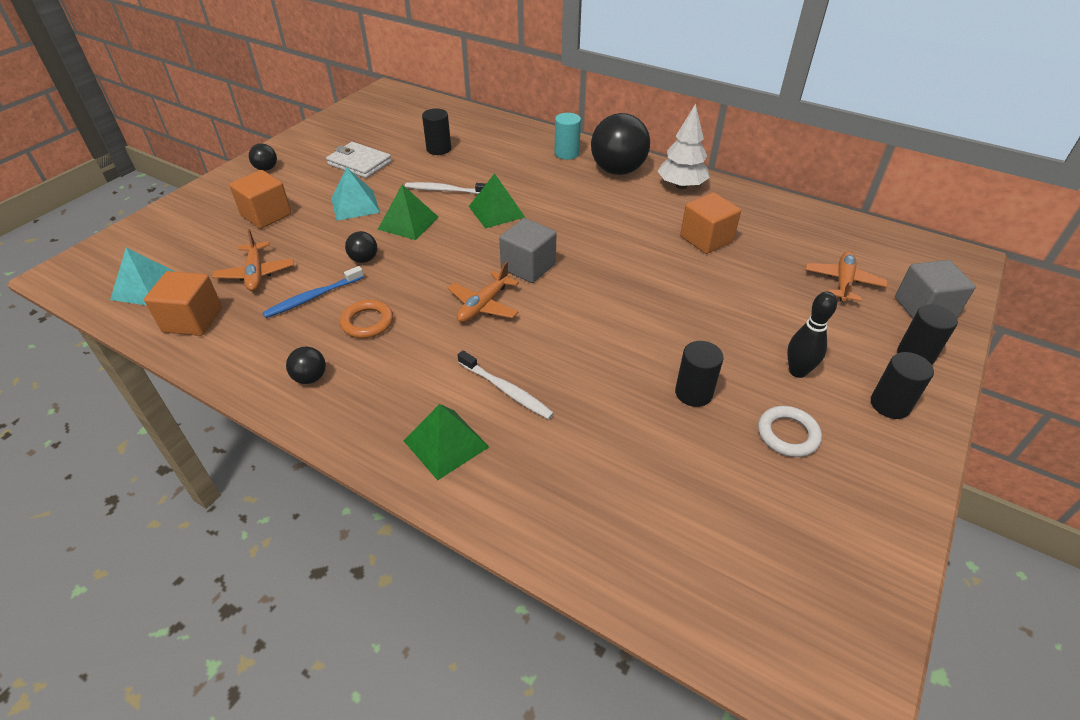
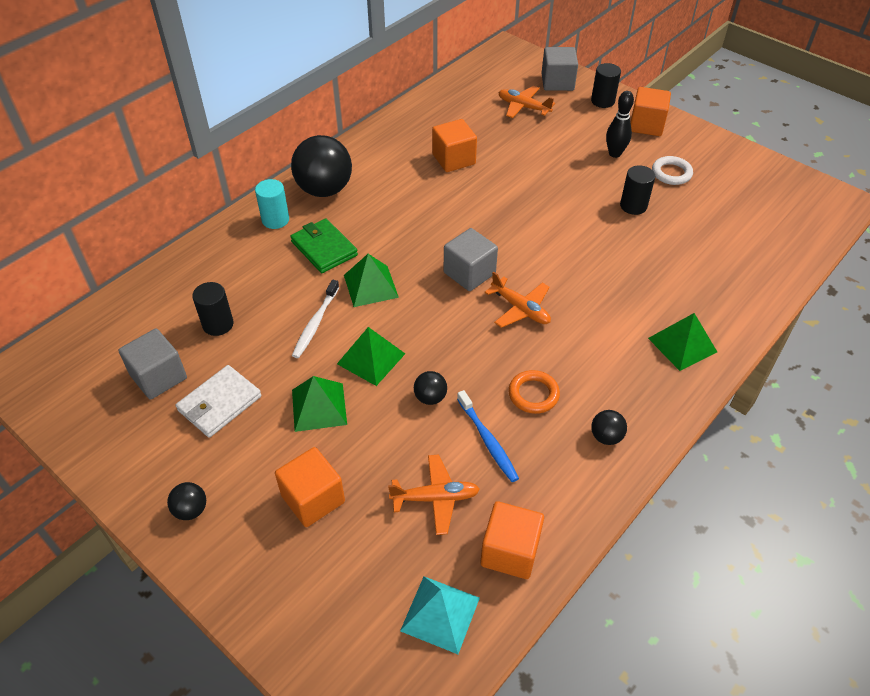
camera: 80 degrees left, 5 degrees up
(355, 205) = (319, 407): turquoise pyramid -> green pyramid
(384, 136) = (159, 377): none -> grey cube
(506, 390) = (627, 304): white toothbrush -> none
(538, 181) = (324, 248): none -> green wallet
(681, 186) = (367, 155): white tree -> none
(890, 405) = (646, 125): black cylinder -> orange cube

